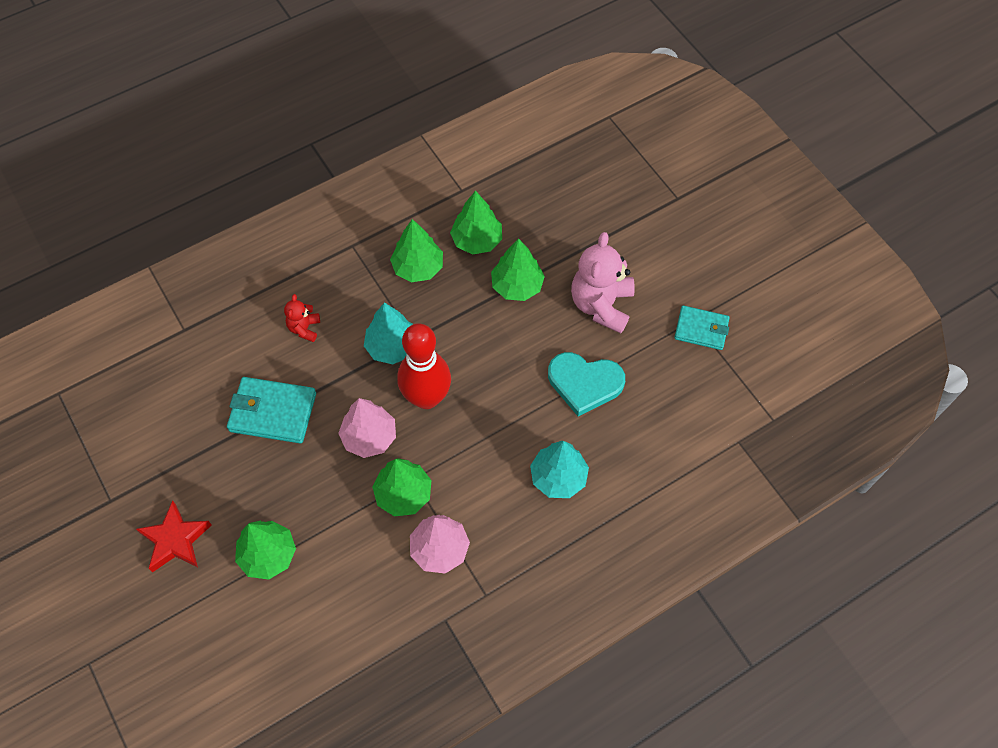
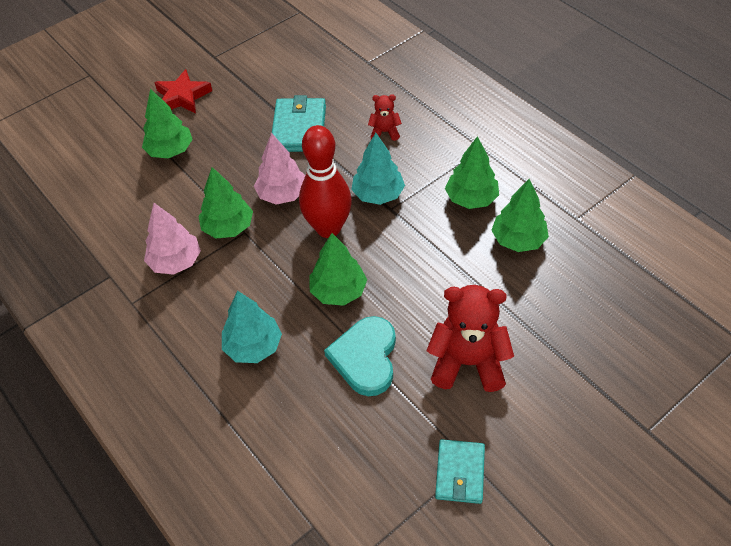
camera: 85 degrees right, 10 degrees down
(517, 286) = (472, 281): green tree -> green tree (338, 291)
(601, 305) = (467, 363): pink teddy bear -> red teddy bear

